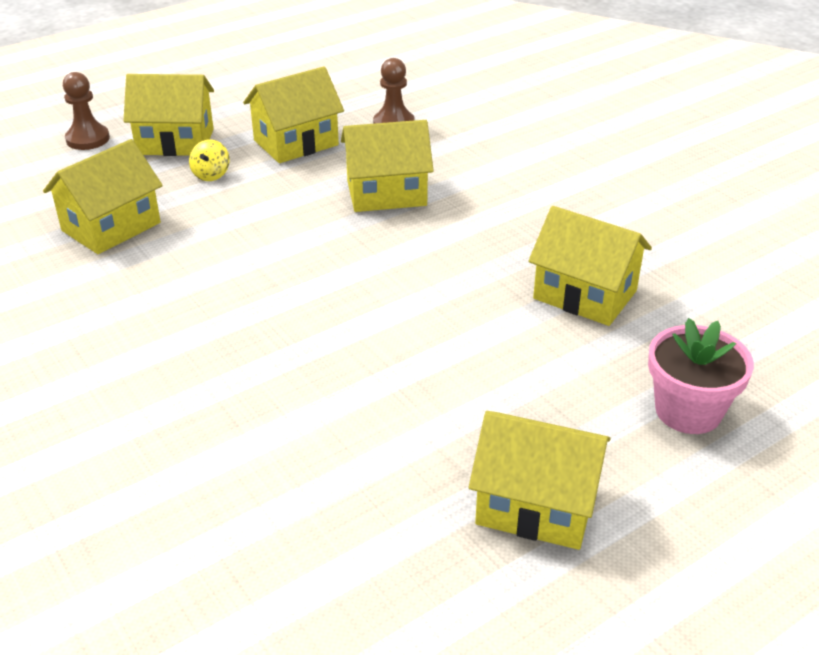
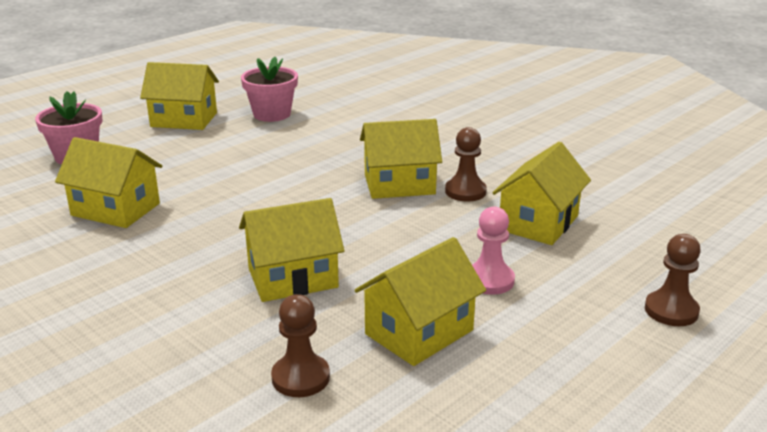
camera: 170 degrees right, 10 degrees down
(154, 278) = (465, 191): none -> brown pawn
(175, 141) = (565, 318): yellow house -> yellow house (399, 184)
(211, 175) = (489, 280): yellow spinning top -> pink pawn
(368, 504) = (272, 114): none -> pink flower pot

